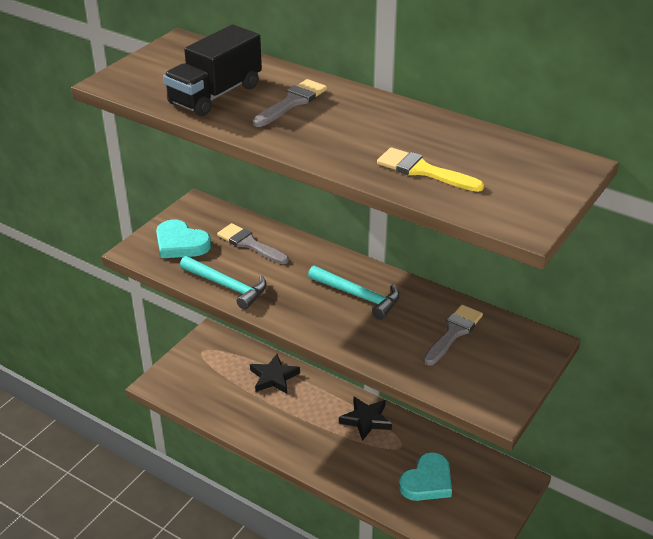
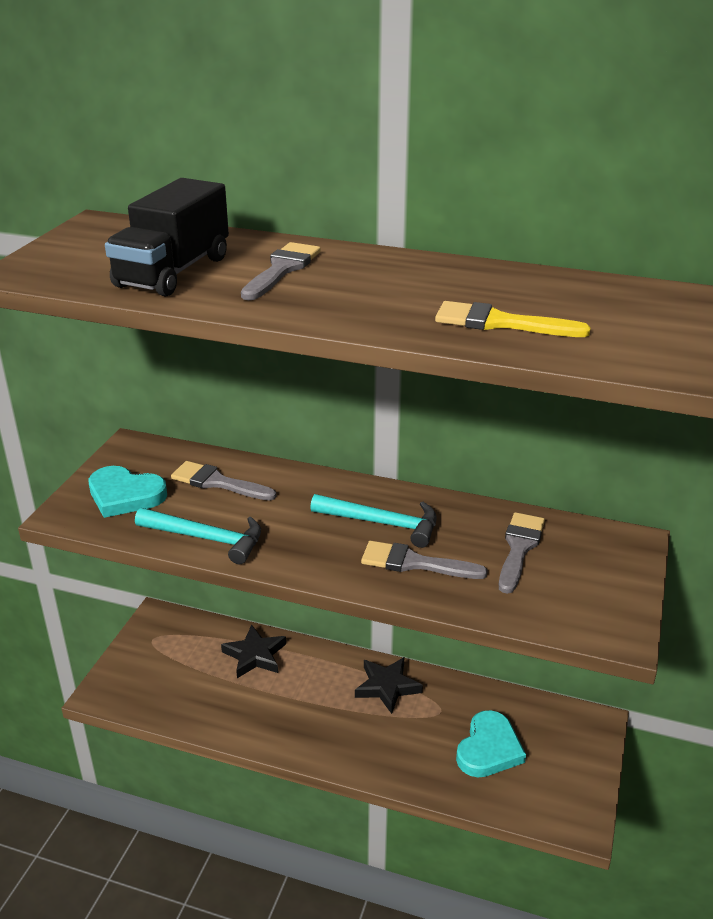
camera: 15 degrees left, 5 degrees down
(369, 330) = (414, 563): none -> grey brush

